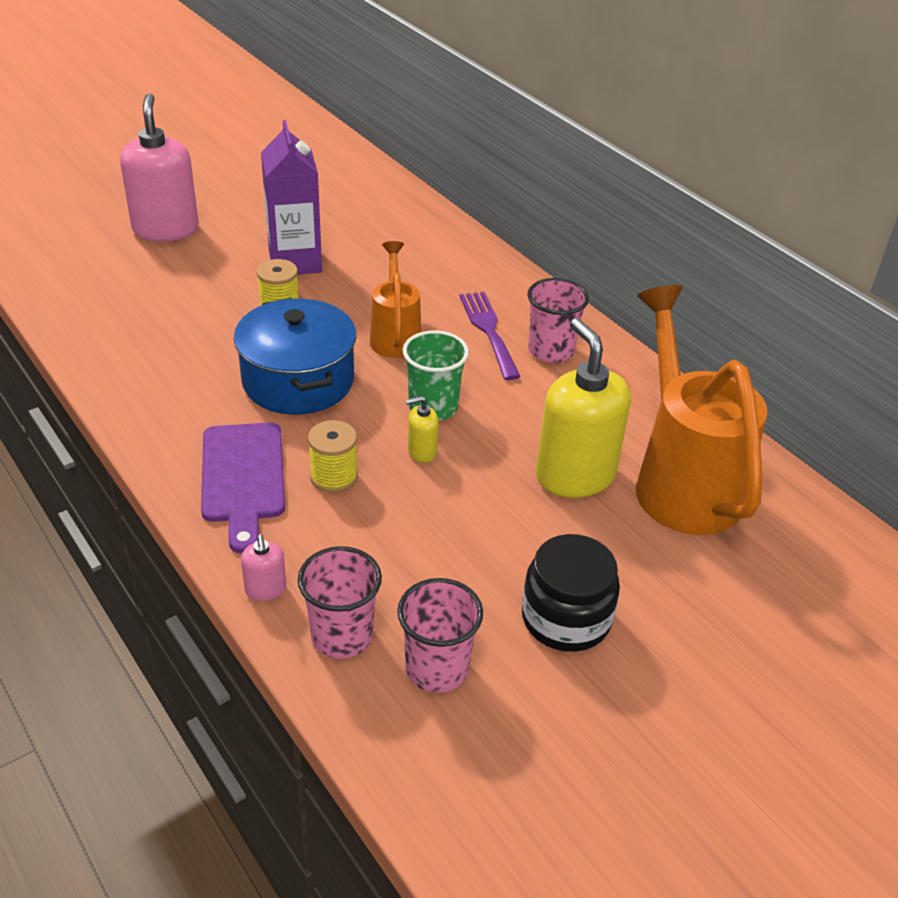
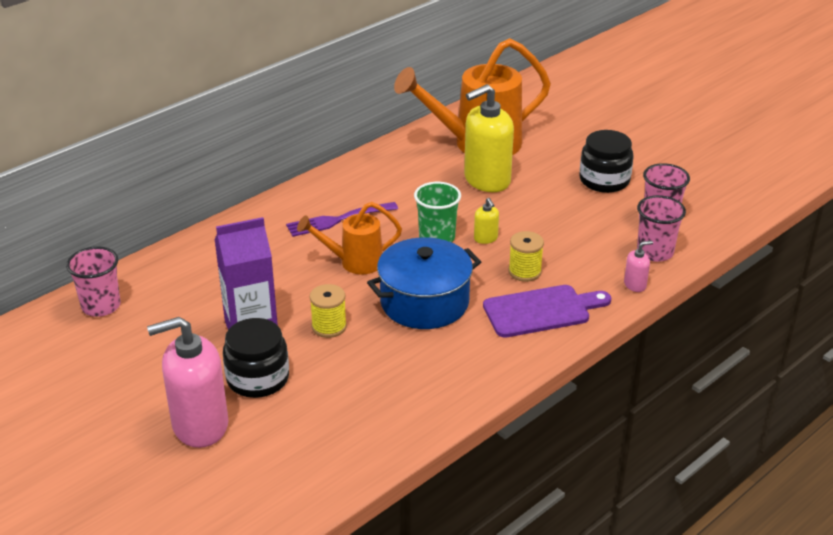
camera: 95 degrees left, 5 degrees down
(215, 262) = (258, 378): none -> black jar
(551, 351) = (356, 192): pink cup -> pink cup (101, 306)

